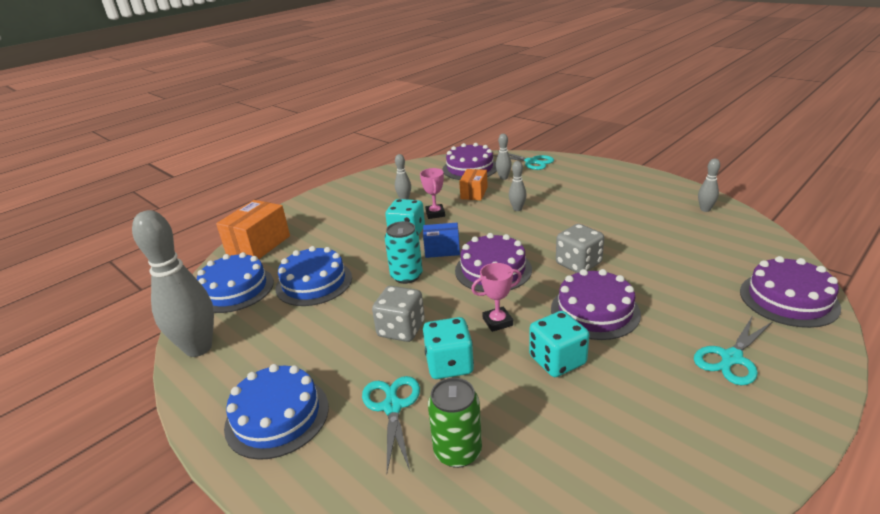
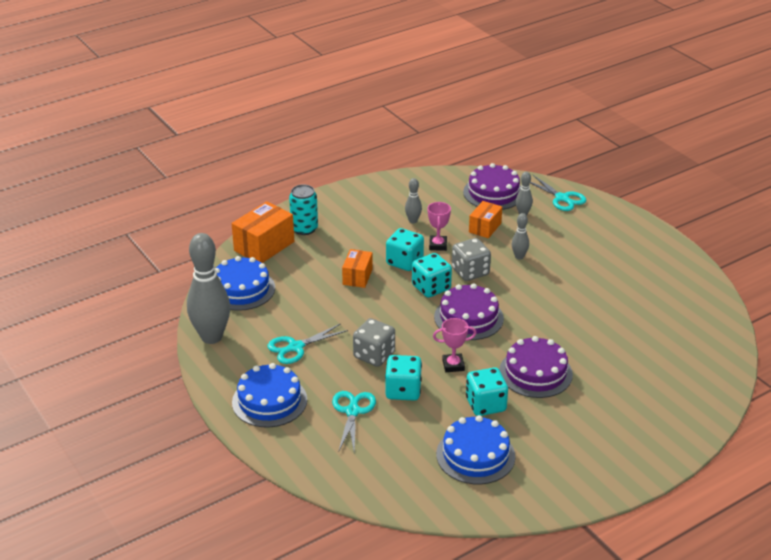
camera: 10 degrees right, 5 degrees up
(314, 283) = (310, 297): blue cake -> blue cake (475, 455)
(362, 254) = (357, 277): none -> orange box
(406, 276) = (391, 308): turquoise can -> turquoise can (304, 229)
(442, 250) = (431, 287): blue box -> turquoise dice
(457, 451) = (389, 448): green can -> none
(578, 264) = (545, 328): grey dice -> grey dice (470, 272)
(705, 209) = (697, 296): grey bowling pin -> none
(731, 358) = (616, 430): turquoise scissors -> turquoise scissors (295, 347)
(788, 299) = (699, 396): purple cake -> none

